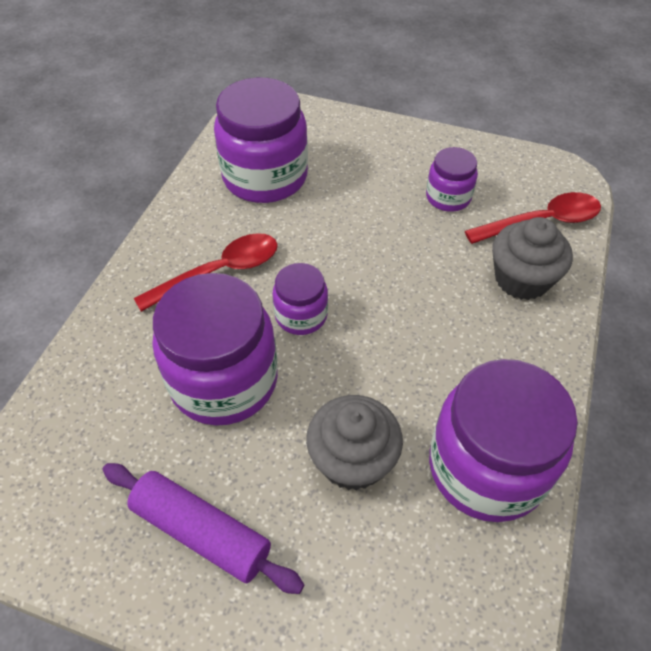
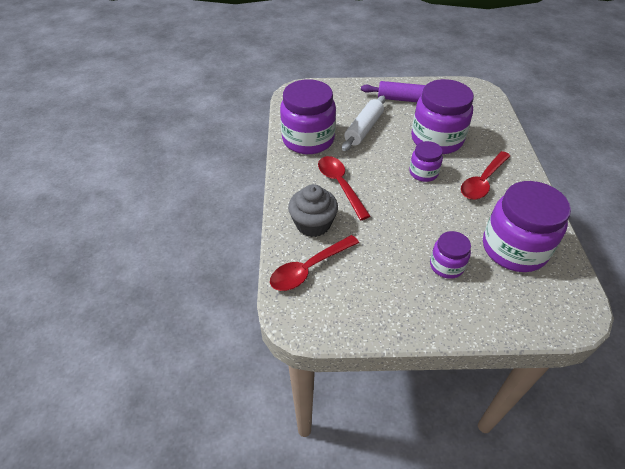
camera: 160 degrees right, 5 degrees down
(352, 459) = (364, 129): grey cupcake -> white rolling pin
(448, 197) = (380, 270): purple jar -> purple jar (446, 265)
(456, 333) = (340, 185): none -> red spoon

